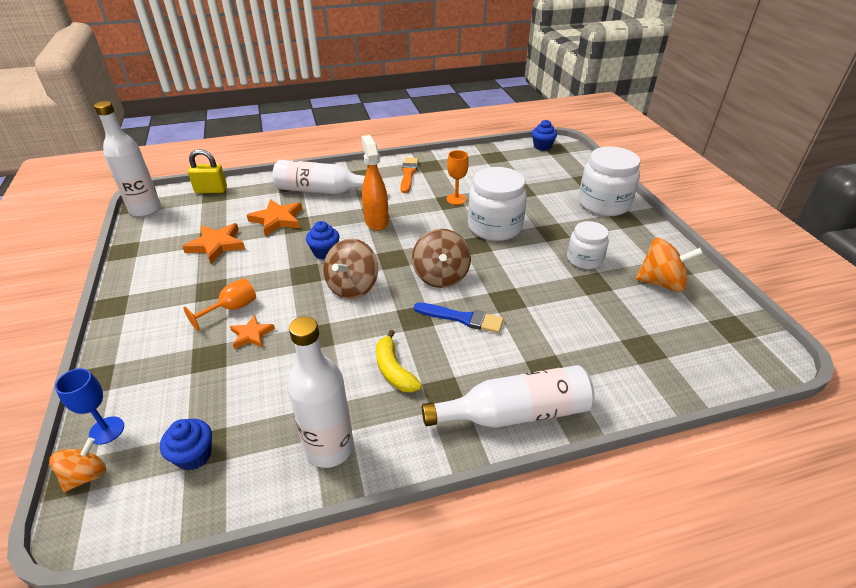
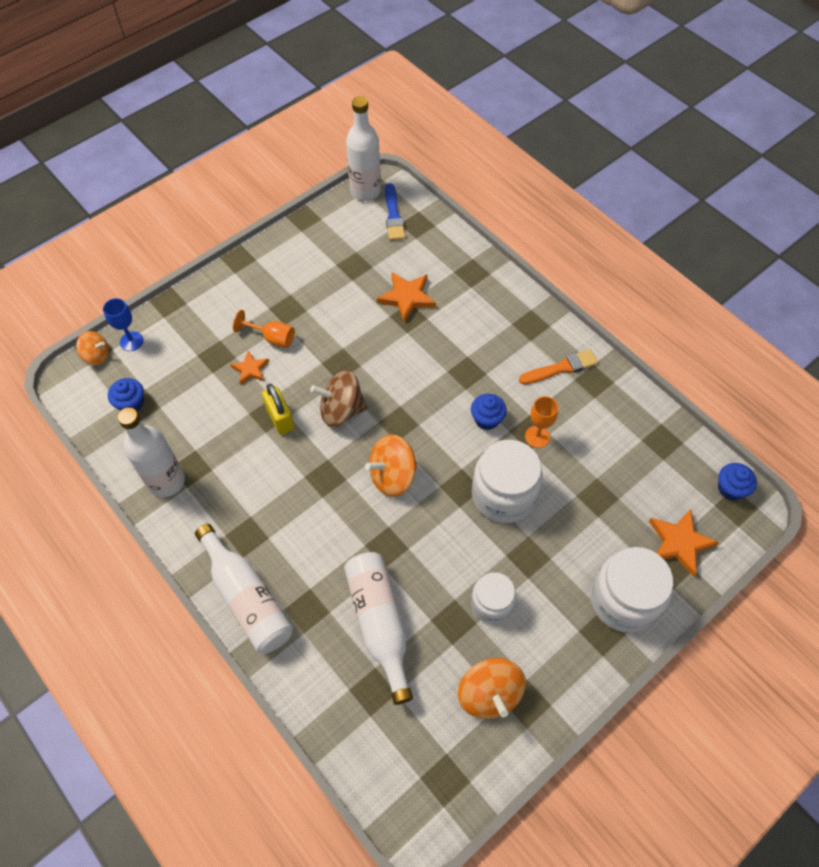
camera: 65 degrees right, 20 degrees up
(211, 190) = (423, 217): yellow padlock -> yellow padlock (280, 419)
(216, 245) = (344, 276): orange star -> orange star (679, 543)
(322, 191) = (478, 306): white bottle -> white bottle (380, 623)
(325, 252) = (378, 363): blue cupcake -> blue cupcake (487, 419)
(376, 221) = (451, 380): orange spray bottle -> none
(394, 370) = (256, 489): yellow banana -> none
(441, 276) = (392, 476): brown spinning top -> orange spinning top
(462, 318) = (341, 517): blue brush -> blue brush (393, 215)

